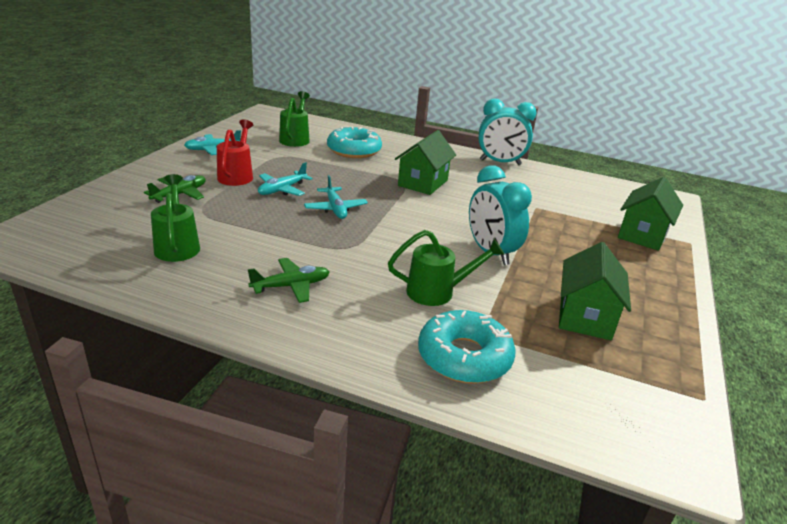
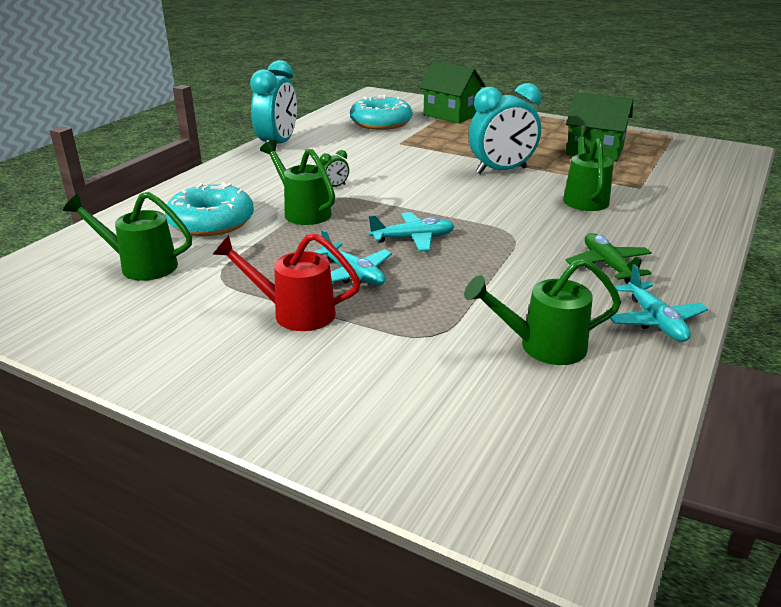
camera: 80 degrees left, 0 degrees up
(180, 194) = (370, 361): green plane -> none
(213, 149) = (165, 344): turquoise plane -> turquoise plane (655, 321)
(375, 174) = (303, 212): none -> green watering can
(423, 183) = (334, 187): green house -> green clock
(464, 357) = (677, 196): turquoise donut -> turquoise donut (381, 122)

